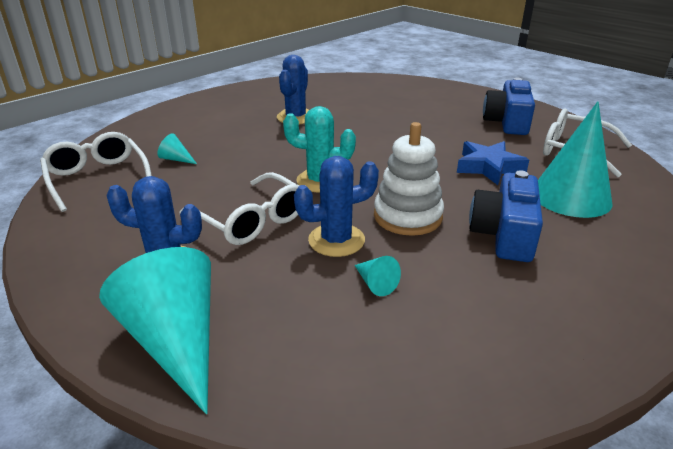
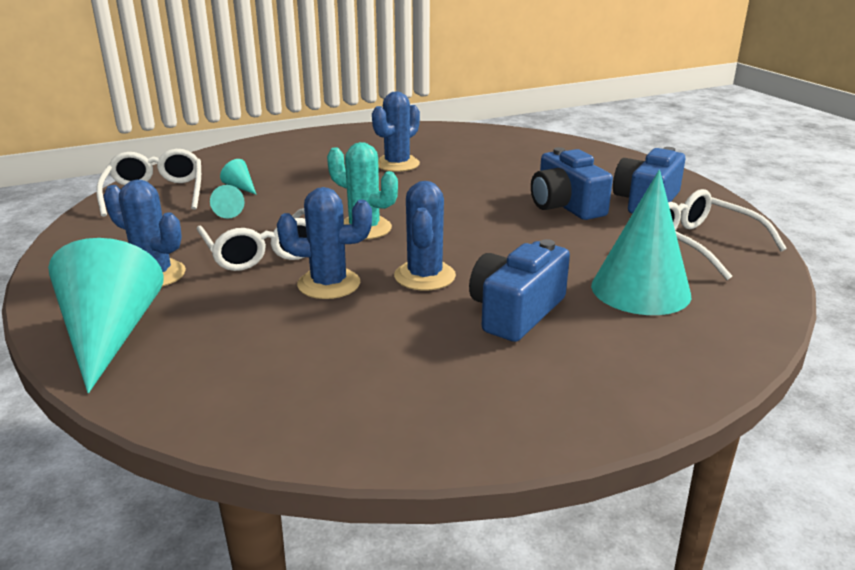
camera: 20 degrees right, 5 degrees down
(375, 283) = (330, 328): turquoise cone -> turquoise cone (229, 211)
(407, 216) = (424, 276): white stacking toy -> blue cactus
(455, 134) = (565, 205): none -> blue camera
(489, 167) = (570, 244): blue star -> none

